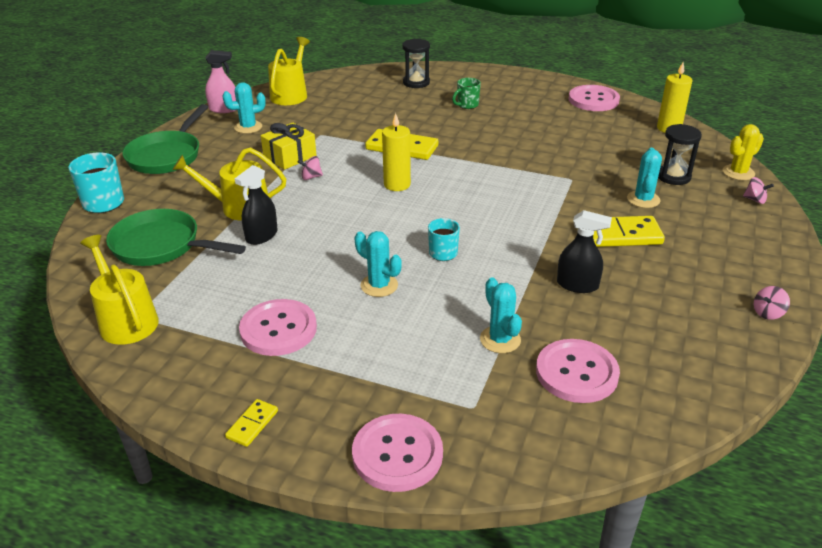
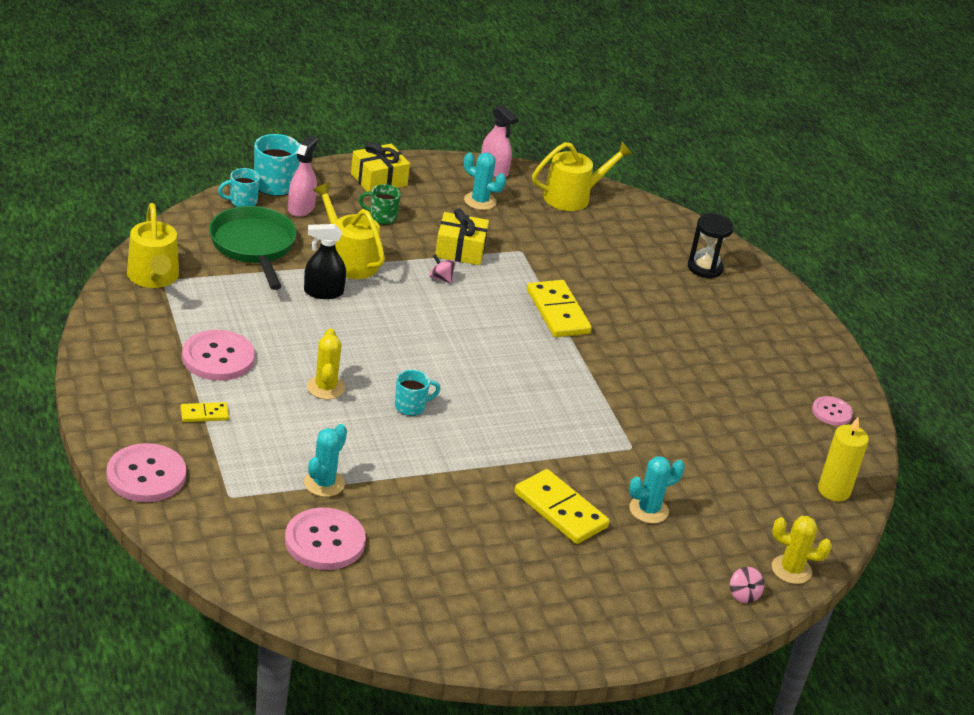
camera: 45 degrees right, 0 degrees up
(99, 227) = (242, 202): none -> turquoise mug
(126, 320) = (153, 277): yellow watering can -> yellow watering can turned 150 degrees clockwise
(148, 202) = (301, 208): none -> pink spray bottle
(167, 155) = (379, 180): green pan -> yellow gift
(252, 424) = (110, 392): yellow domino -> yellow domino (204, 414)
(379, 285) = (326, 387): turquoise cactus -> yellow cactus
(397, 184) = (488, 336): yellow candle -> none
(467, 105) = (699, 322): green mug -> green mug (382, 217)
(577, 285) = (448, 506): black spray bottle -> none
(593, 100) = (831, 412): pink button -> pink button, size x0.58
(673, 176) = (723, 521): black hourglass -> none
(768, 313) = (532, 643): pink spinning top -> none

